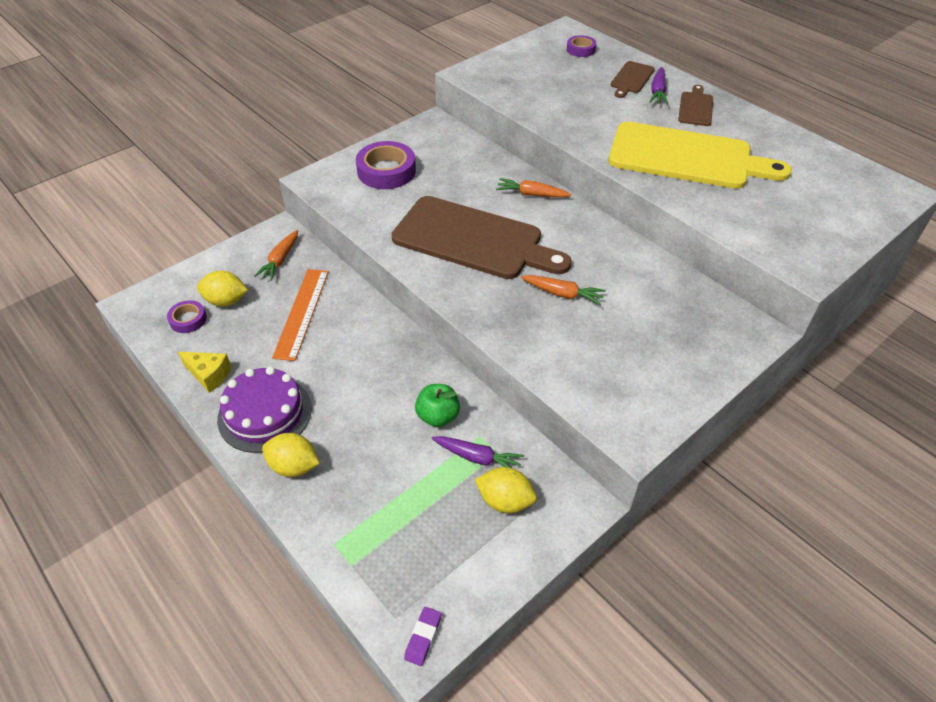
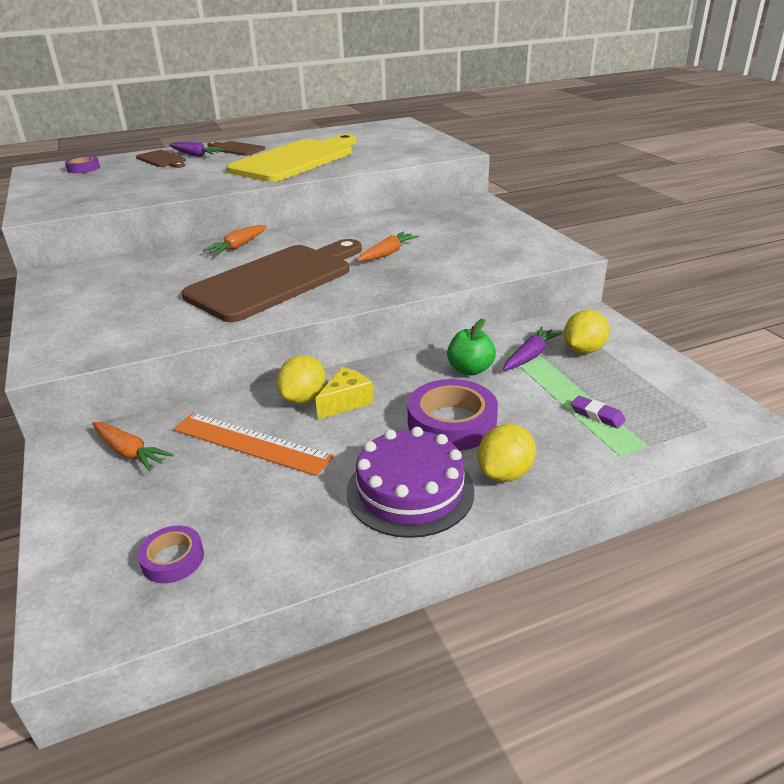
camera: 70 degrees left, 15 degrees down
(209, 375) = (310, 541): yellow cheese -> yellow cheese (346, 402)
(226, 301) = (166, 513): yellow lemon -> yellow lemon (303, 398)
(386, 171) = (100, 312): purple tape -> purple tape (452, 423)
(423, 637) = (728, 412): purple eraser -> purple eraser (597, 415)

